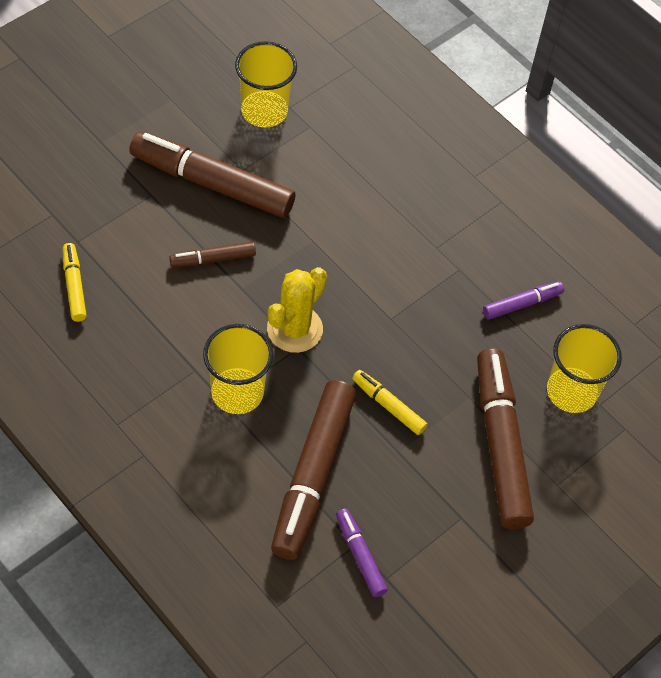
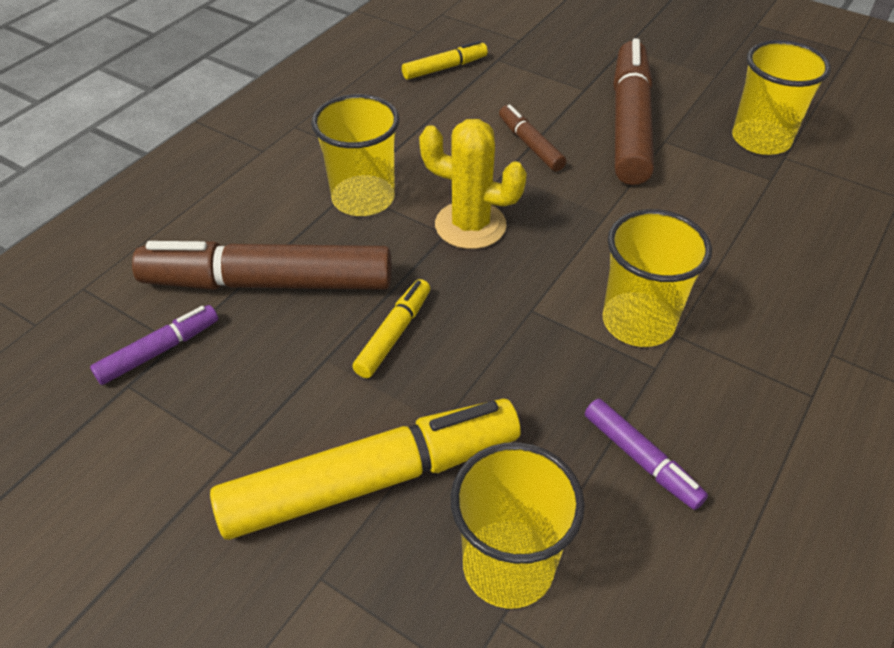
camera: 80 degrees right, 10 degrees down
(420, 263) = (638, 322): none -> yellow cup
(500, 445) = (372, 479): brown marker -> yellow marker

